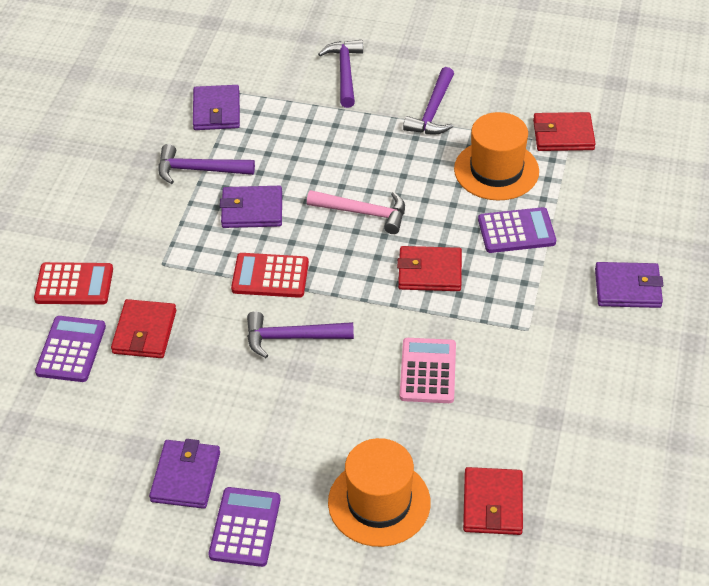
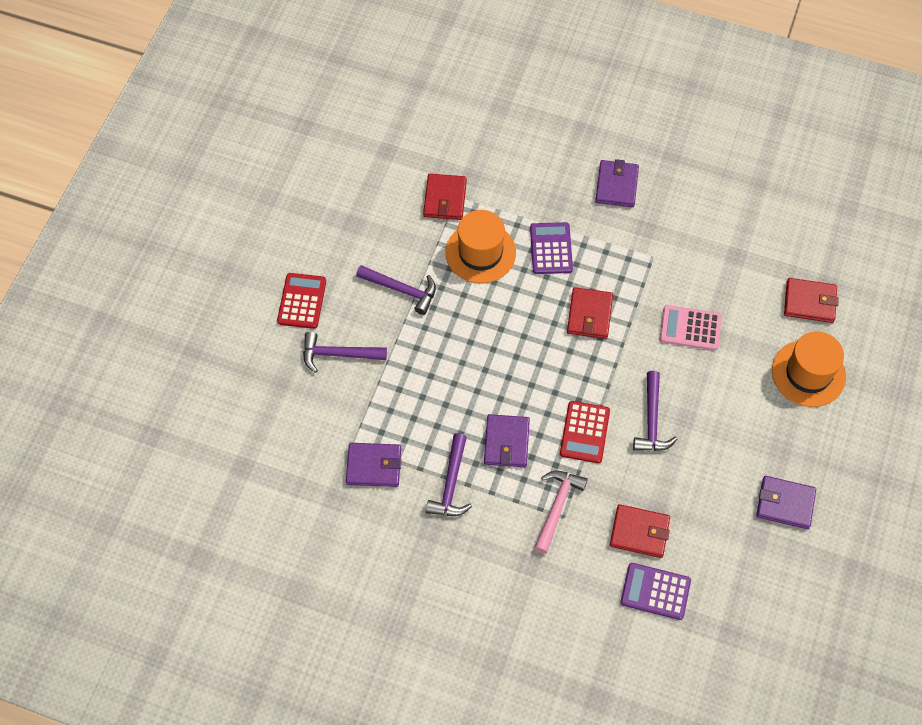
camera: 85 degrees left, 15 degrees up
(74, 284) = (582, 590): red calculator -> red calculator (302, 301)
(245, 527) = (830, 464): purple calculator -> none
(363, 213) = (519, 356): pink hammer -> pink hammer (557, 507)

